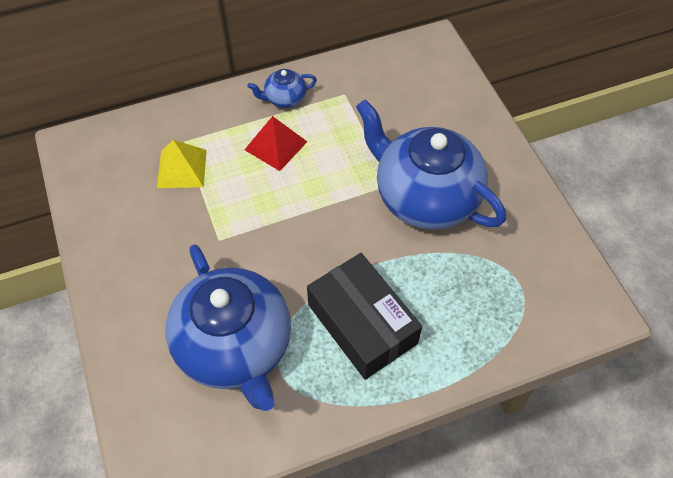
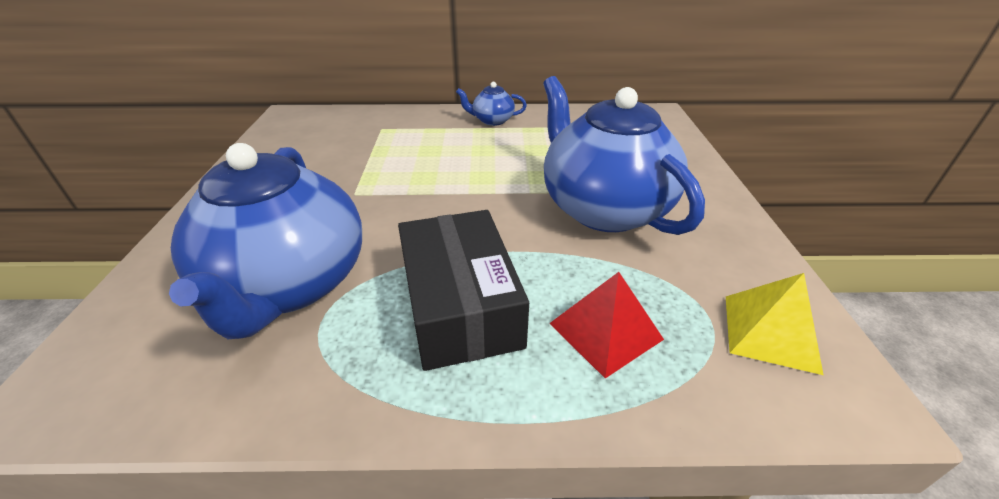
camera: 20 degrees right, 20 degrees down
(182, 168) = (364, 143): yellow pyramid -> yellow pyramid (770, 332)
(276, 145) = (463, 145): red pyramid -> red pyramid (605, 331)

